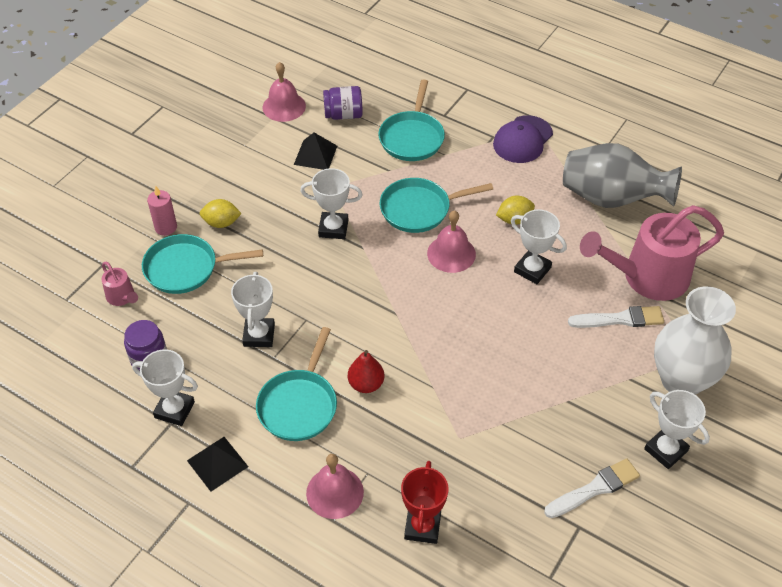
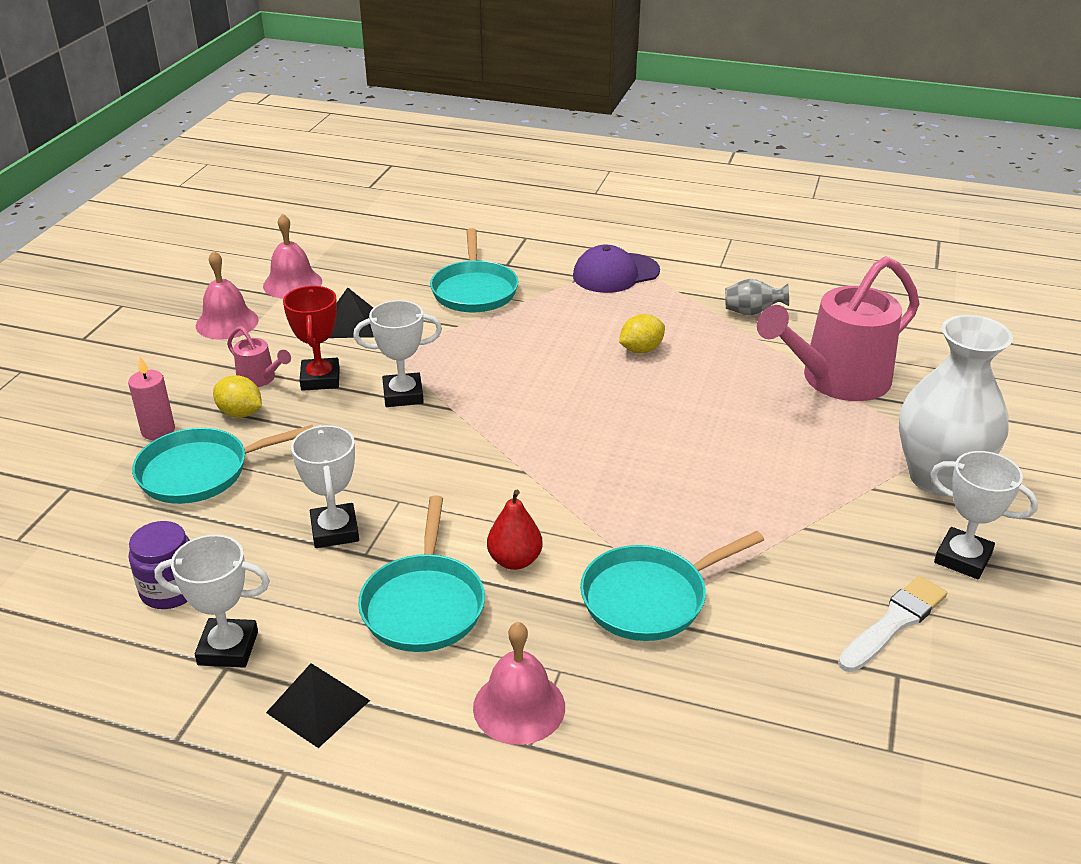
camera: 15 degrees left, 15 degrees down
(122, 297) = (109, 522): pink watering can -> pink watering can (260, 379)
(221, 223) = (240, 413): yellow lemon -> yellow lemon turned 45 degrees clockwise
(343, 114) = (375, 281): purple jar -> none
(419, 209) = (512, 358): turquoise pan -> turquoise pan (650, 598)
(422, 527) = (671, 724): red trophy -> red trophy (320, 379)
(451, 253) = (574, 396): pink bell -> pink bell (227, 322)
(522, 140) = (615, 273): purple cap -> purple cap turned 45 degrees clockwise
(532, 270) = (688, 396): white trophy -> none
(611, 199) = (752, 312): grey vase -> grey vase, size x0.44
(620, 319) = (826, 428): white brush -> none

